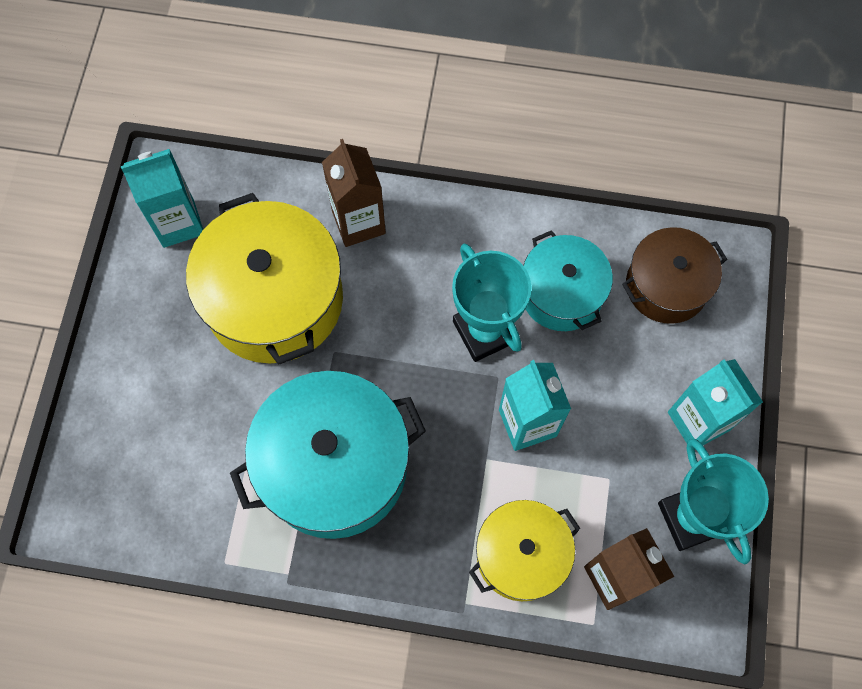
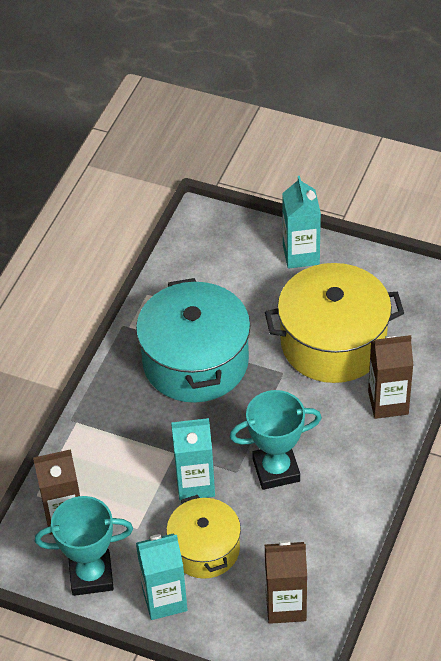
camera: 105 degrees right, 20 degrees down
(178, 223) = (409, 292): turquoise carton -> turquoise carton (301, 254)
(521, 555) = (98, 461): yellow pot -> yellow pot (205, 549)
(561, 293) = (296, 528): turquoise pot -> none
(666, 286) = (286, 606): brown pot -> brown carton

